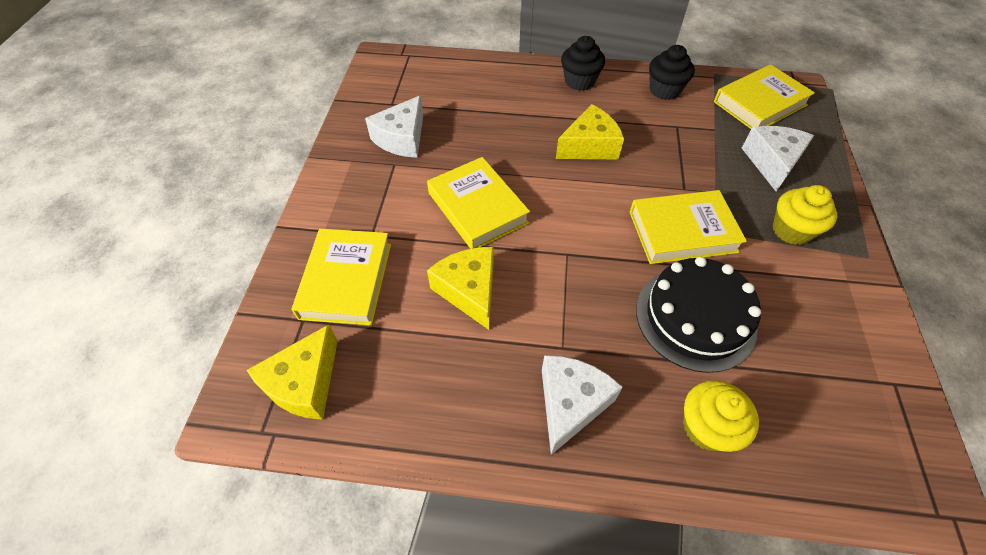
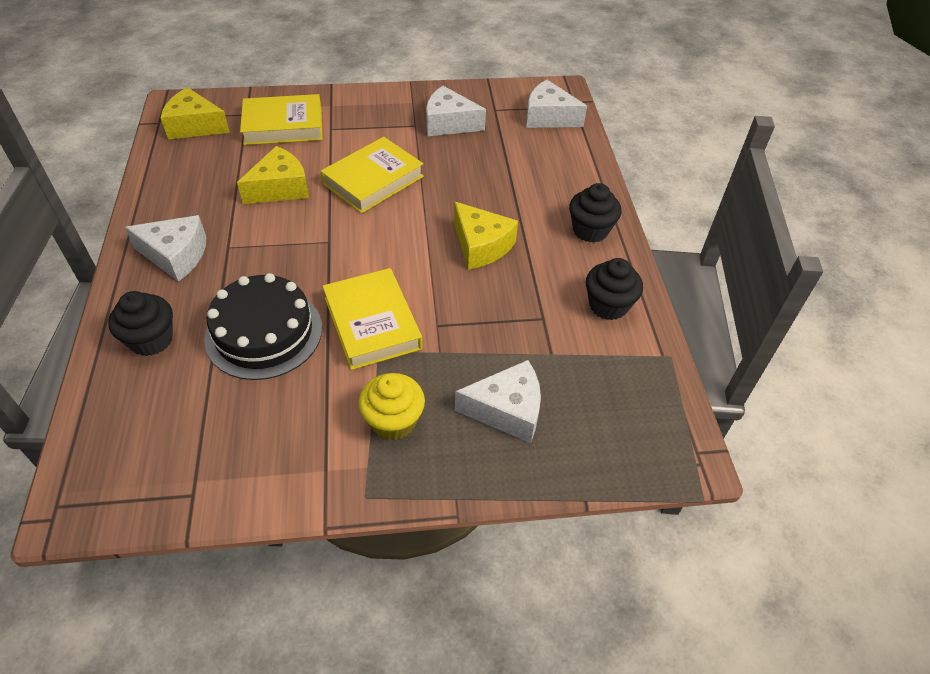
camera: 75 degrees right, 5 degrees down
(419, 73) = (548, 117): none -> white cheese
(707, 427) = (151, 340): yellow cupcake -> black cupcake
(760, 103) = (625, 404): yellow book -> none

